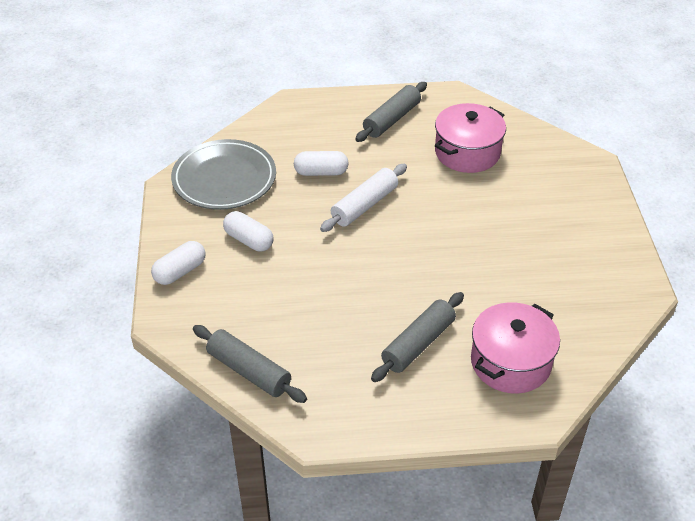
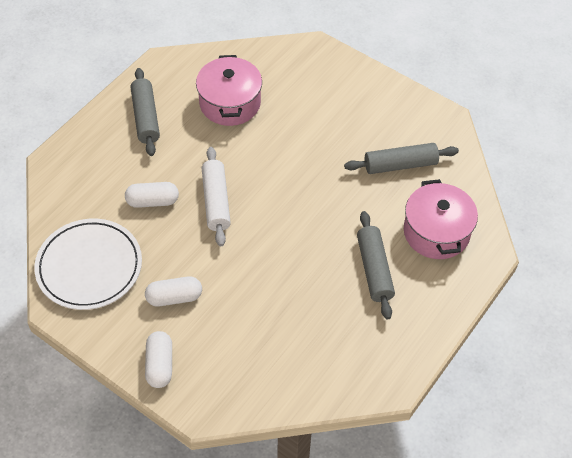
camera: 50 degrees left, 10 degrees up
(224, 179) = (89, 267): grey plate -> white plate
(249, 371) = (302, 387): grey rolling pin -> grey rolling pin (400, 165)
(321, 172) = (152, 201): white capsule -> white capsule turned 45 degrees clockwise

